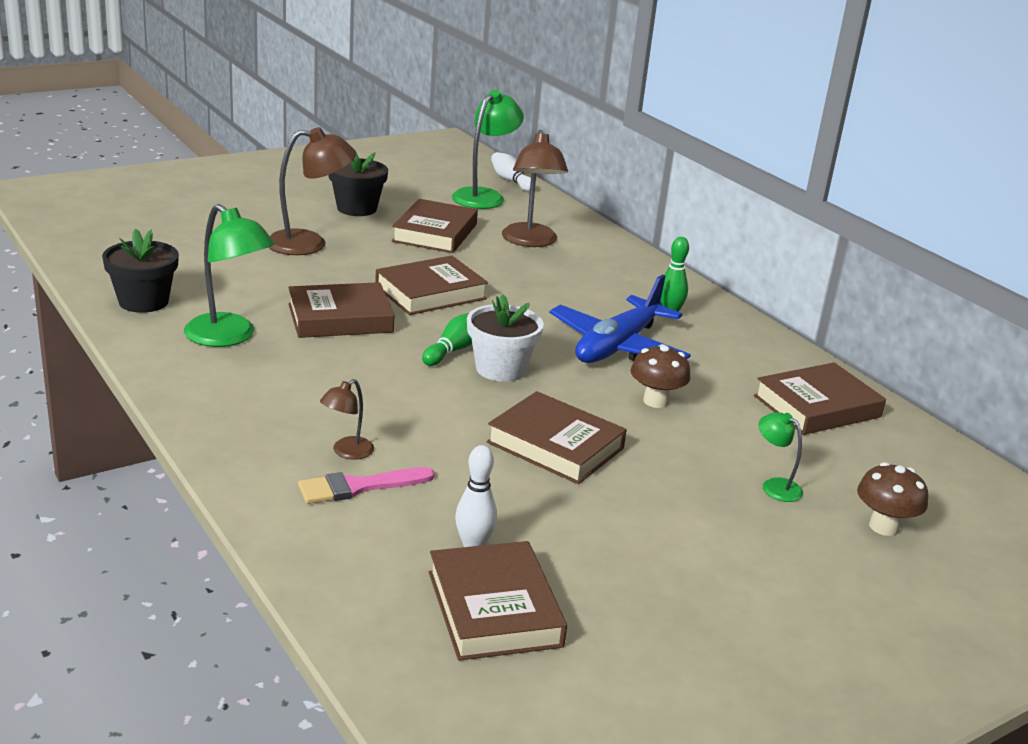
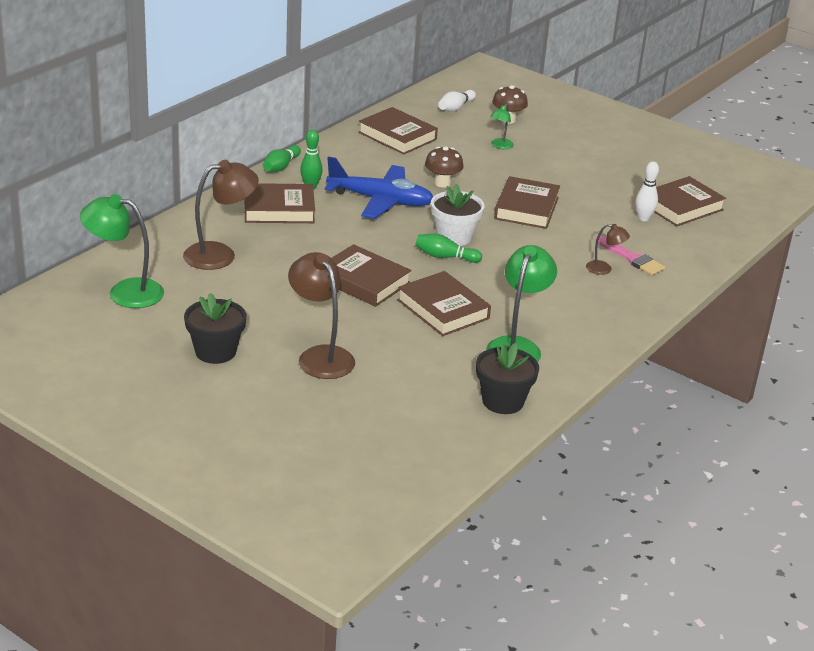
camera: 110 degrees left, 5 degrees up
(435, 233) = (240, 301): brown book -> brown book (279, 209)
(510, 180) = (68, 285): white bowling pin -> white bowling pin (455, 108)
(728, 309) = (281, 167): none -> green bowling pin

